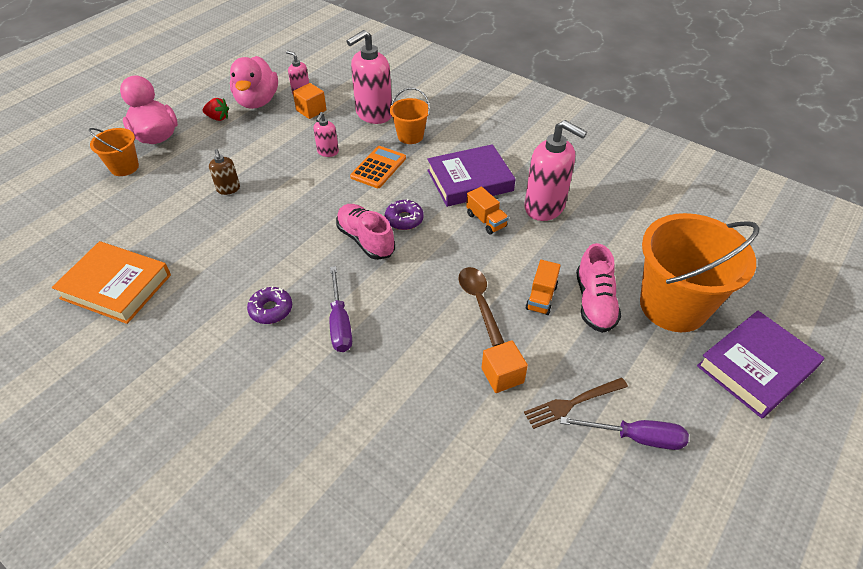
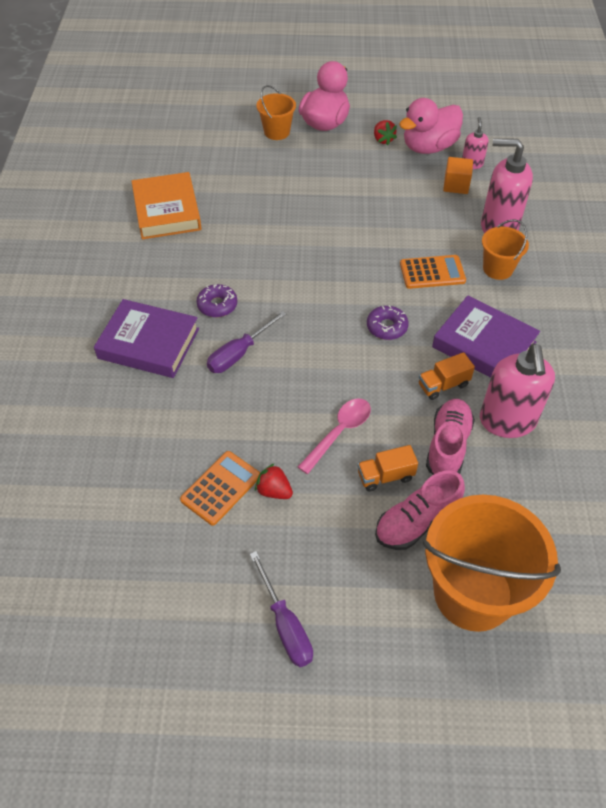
camera: 55 degrees right, 5 degrees up
(228, 189) = (312, 200): brown soap dispenser -> none
(328, 152) = (416, 229): pink soap dispenser -> none
(366, 240) = (338, 316): pink shoe -> pink shoe (448, 446)
(471, 412) = (220, 488): none -> orange calculator
(479, 302) = (339, 433): brown spoon -> pink spoon
(486, 220) = (443, 385): orange truck -> orange truck turned 45 degrees clockwise
(502, 375) = (274, 491): orange cube -> red strawberry
(573, 403) = (285, 558): brown fork -> none
(756, 367) = (452, 703): purple book -> purple book (148, 343)

